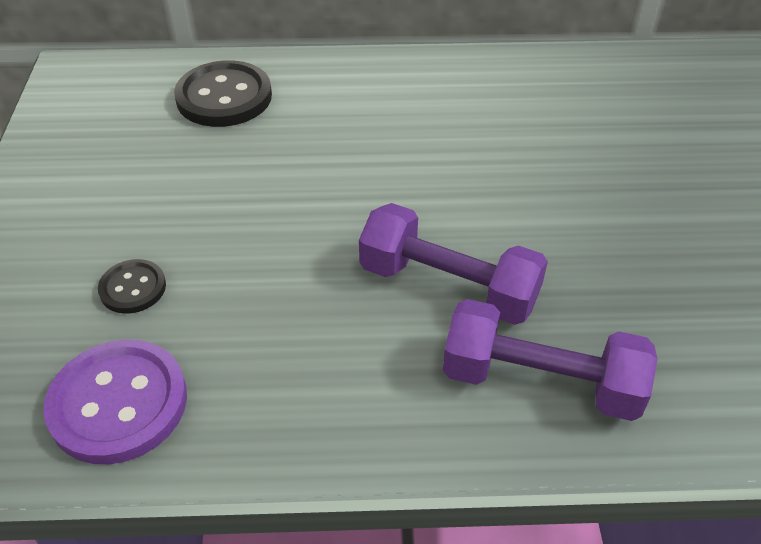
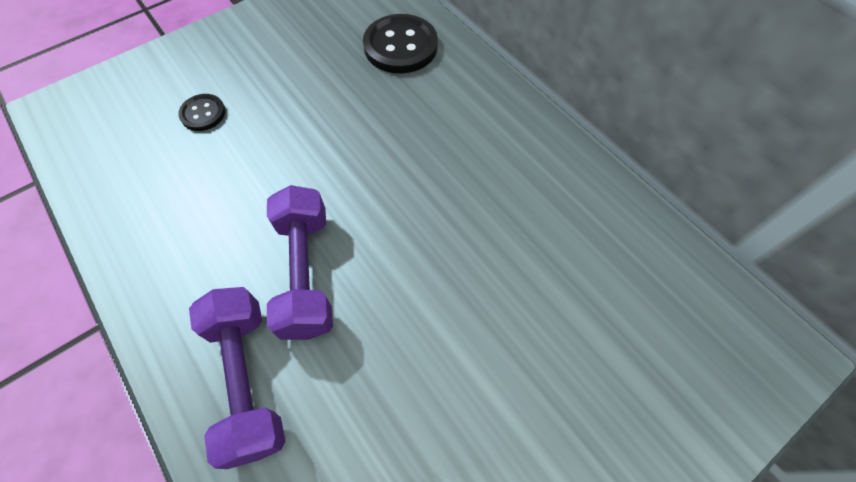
camera: 55 degrees right, 15 degrees up
(118, 403) = (116, 163): purple button -> none

